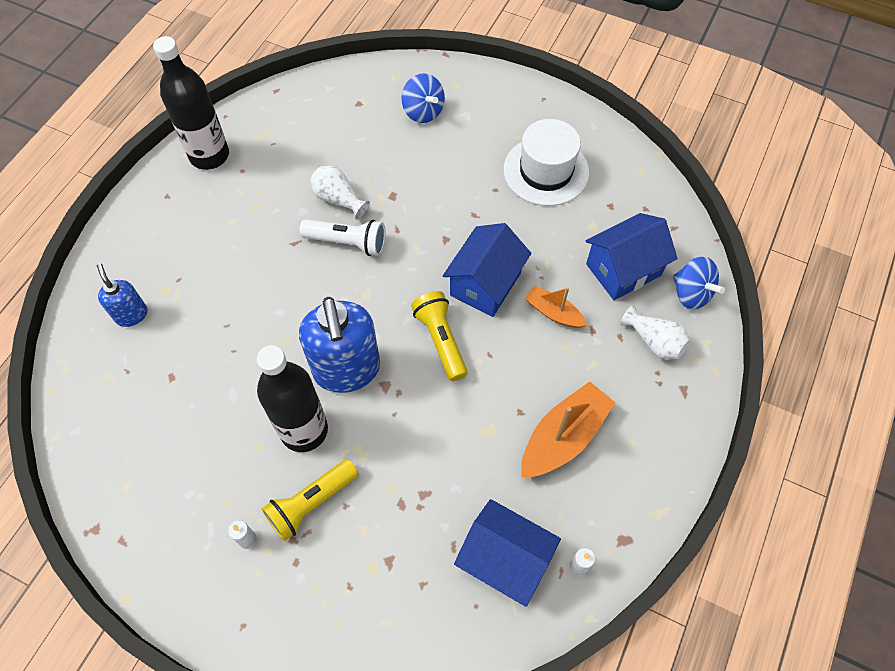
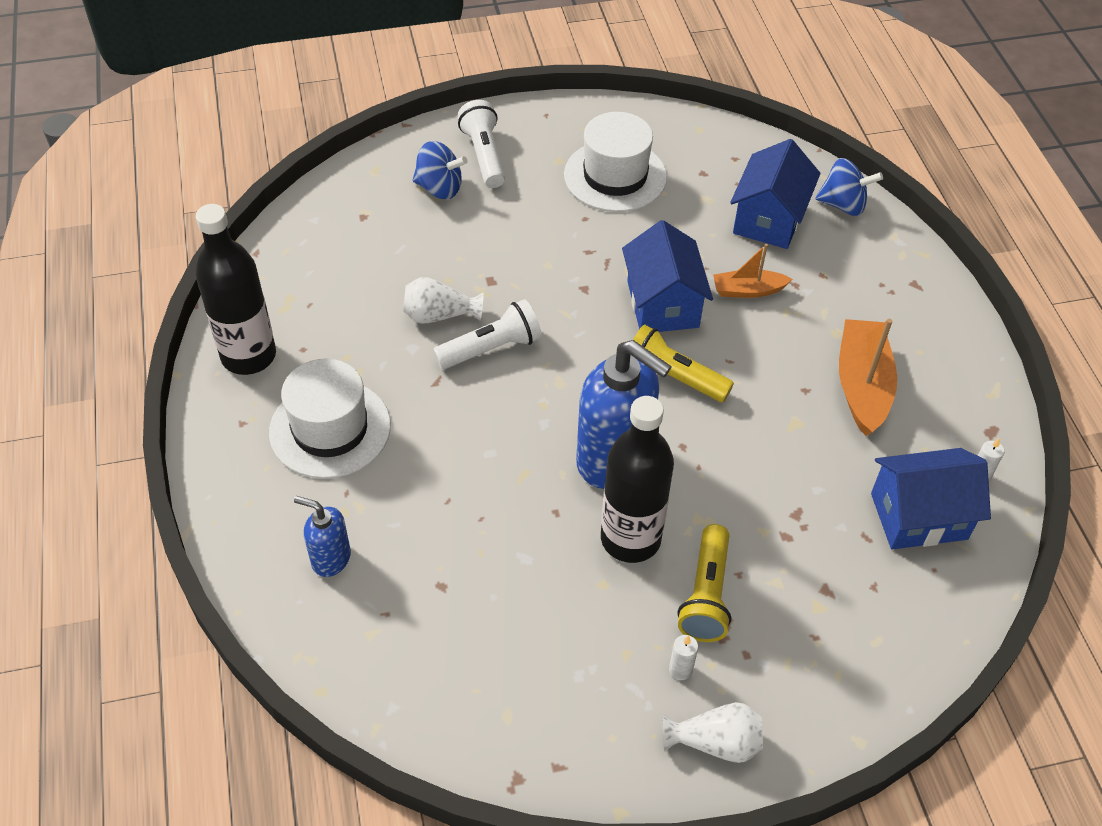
camera: 40 degrees left, 10 degrees down
(208, 232) = (330, 429): none -> white hat
(473, 104) = (484, 155): none -> white flashlight
(654, 342) = (854, 261): white vase -> white vase (715, 742)

